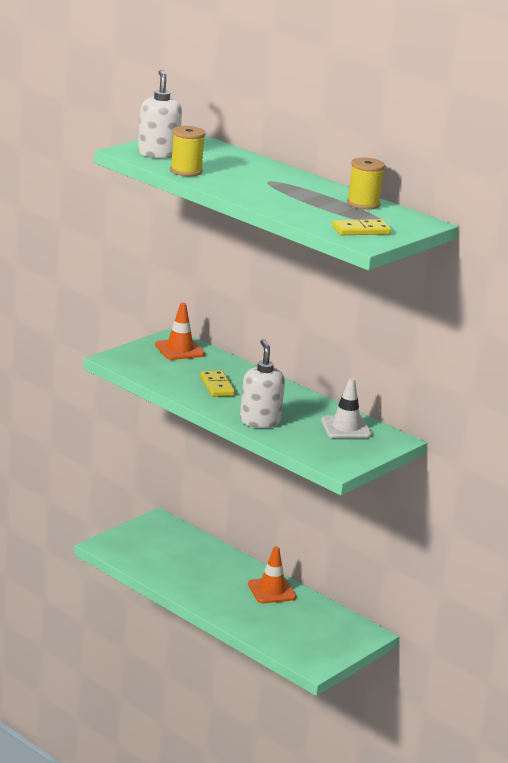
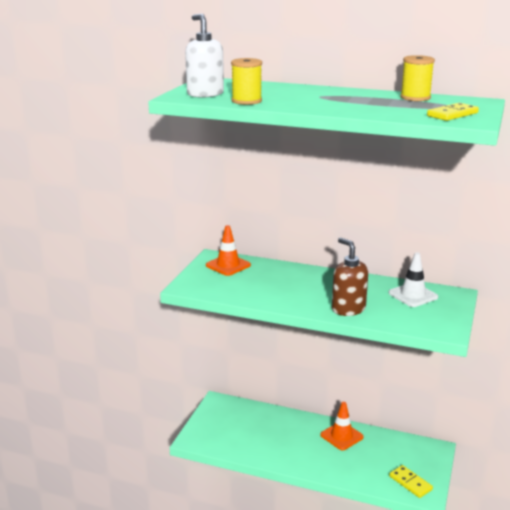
camera: 20 degrees left, 0 degrees up
(217, 386) = (285, 288): yellow domino -> yellow domino (410, 483)
(259, 421) = (348, 309): white soap dispenser -> brown soap dispenser

